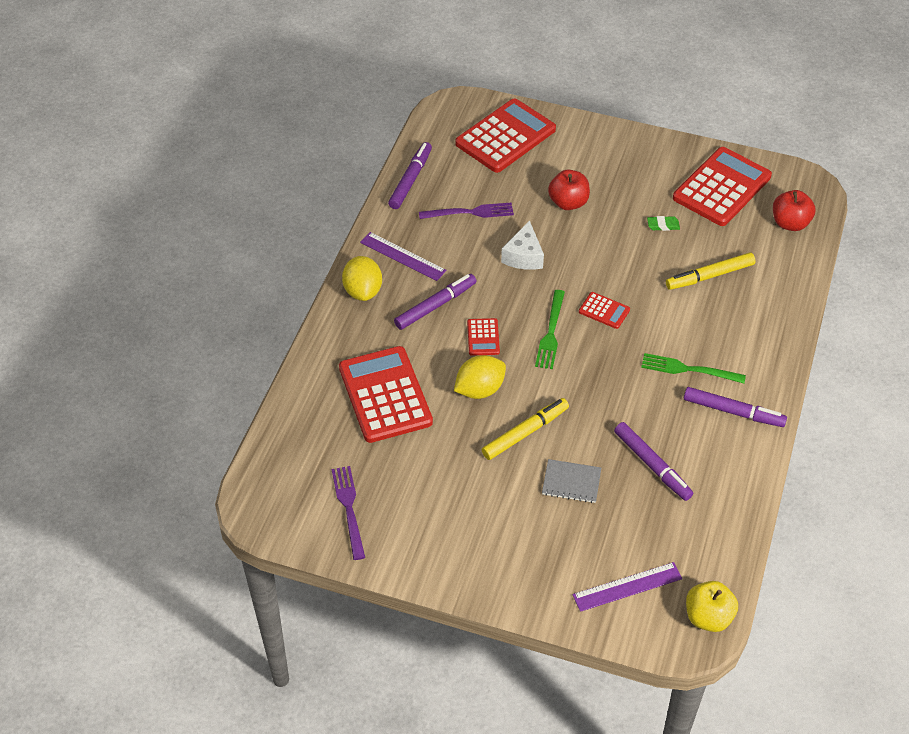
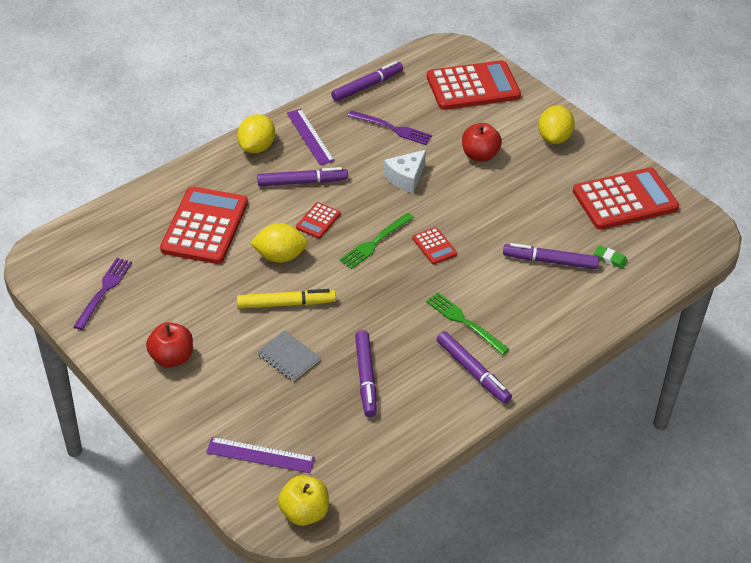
camera: 30 degrees right, 5 degrees down
(616, 155) = (554, 138): none -> yellow lemon
(663, 225) = (545, 206): green eraser -> green eraser (610, 259)
(709, 276) = (550, 261): yellow marker -> purple marker
(790, 223) = (661, 253): red apple -> red apple (172, 358)

